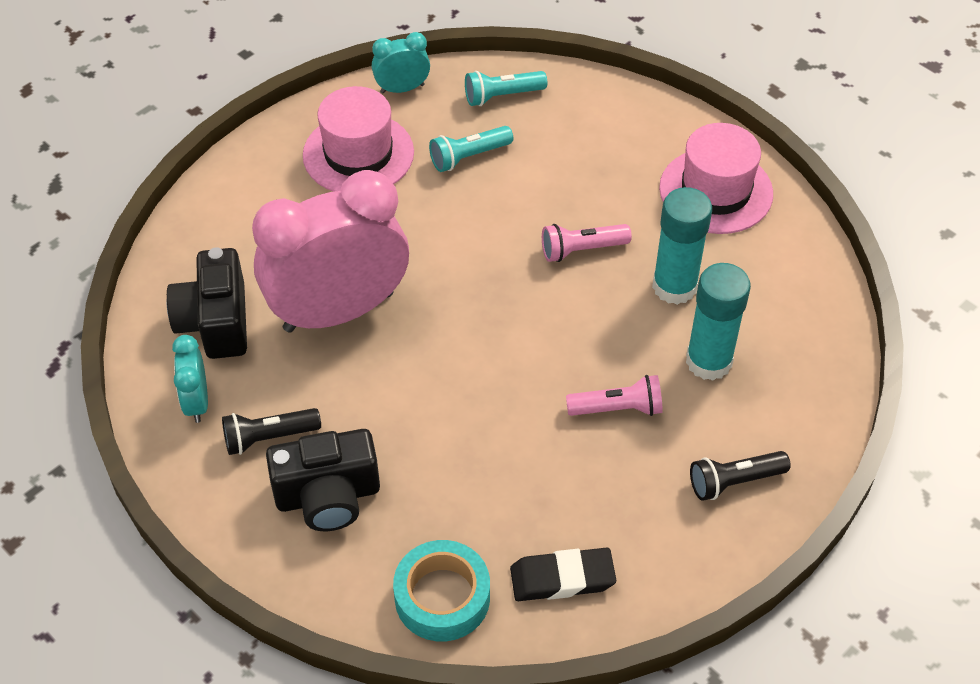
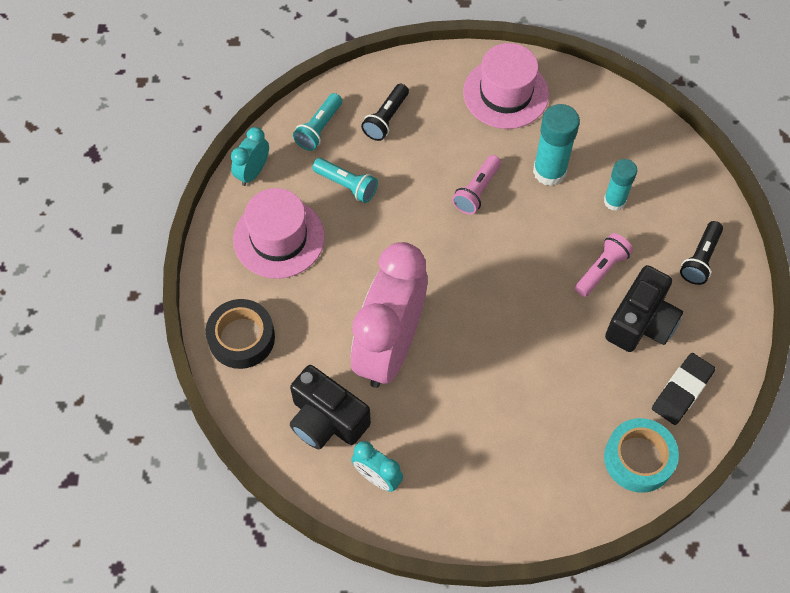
camera: 45 degrees left, 10 degrees up
(231, 205) = (241, 338): none -> black tape
(269, 438) = (444, 459): black flashlight -> black flashlight (386, 119)
(328, 496) = (516, 461): black camera -> black camera (641, 322)
(469, 157) = (346, 185): turquoise flashlight -> turquoise flashlight turned 75 degrees counterclockwise
(709, 361) = (614, 201): turquoise glue stick -> turquoise glue stick, size x0.65

